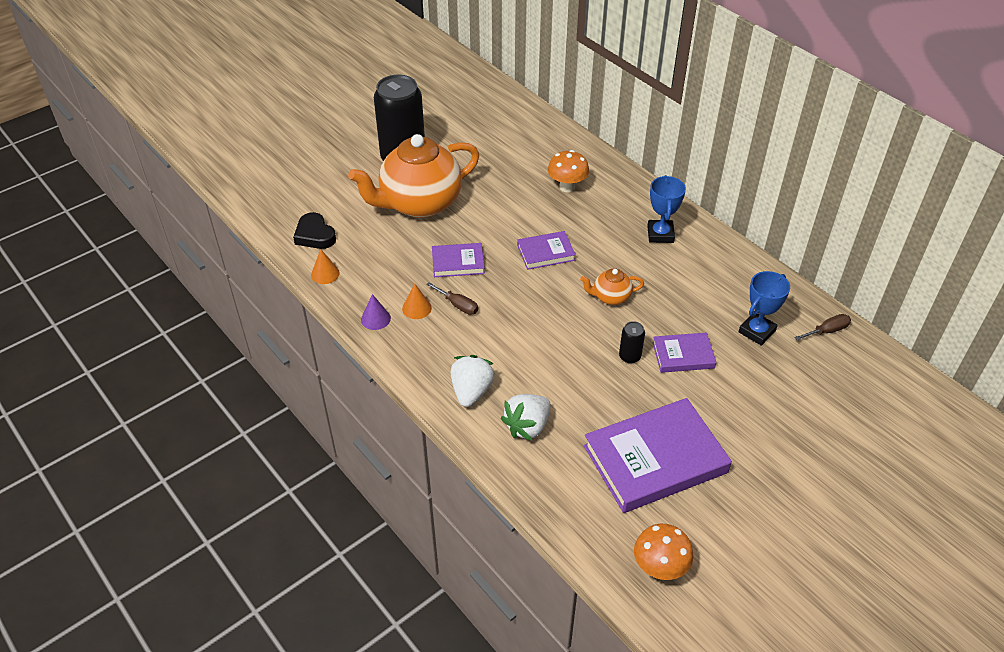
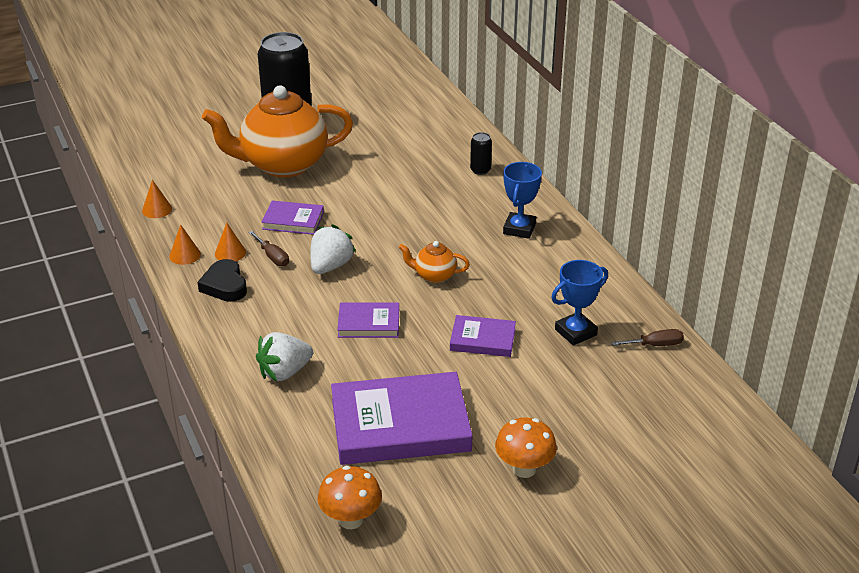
camera: 15 degrees right, 10 degrees down
(315, 235) = (165, 176): black heart -> black heart (225, 285)
(375, 319) = (185, 255): purple cone -> orange cone
(471, 391) = (245, 332): white strawberry -> white strawberry (330, 266)
(545, 253) = (388, 226): purple book -> purple book (369, 323)
(567, 187) = (443, 172): orange mushroom -> orange mushroom (524, 469)
(629, 356) = (425, 331): black can -> black can (480, 170)

